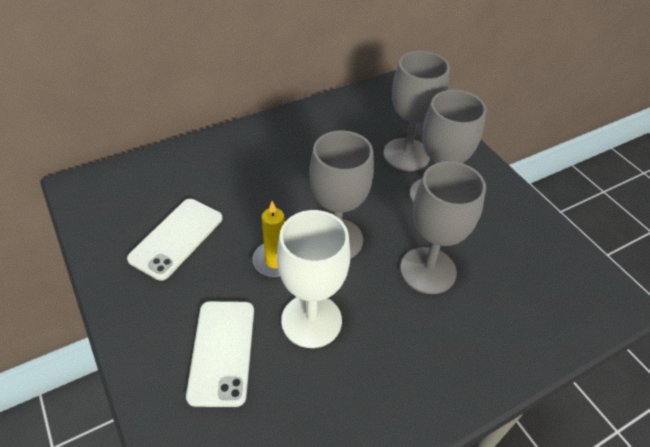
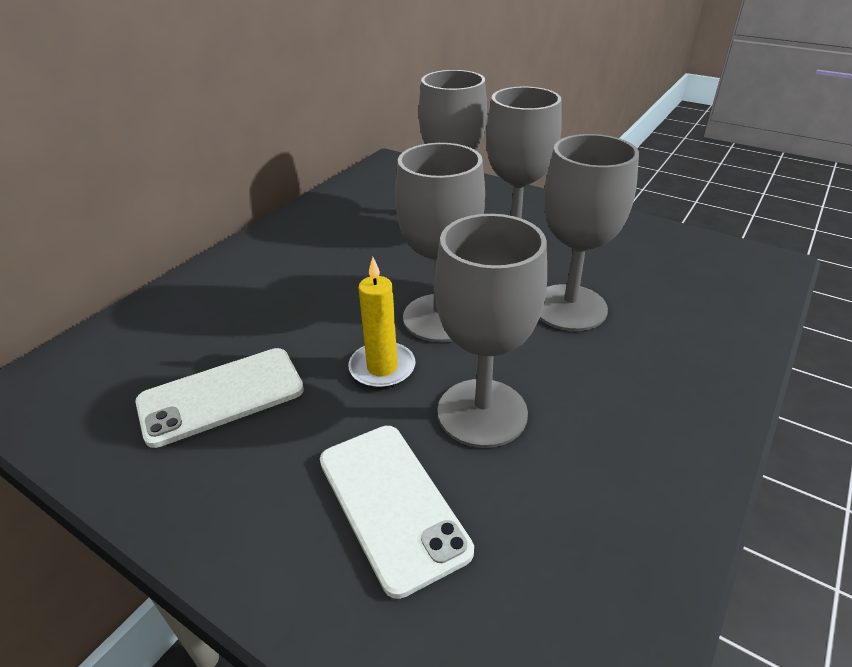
camera: 25 degrees left, 10 degrees down
(176, 238) = (221, 396): white phone -> white phone turned 60 degrees clockwise
(311, 320) = (482, 412): white goblet -> grey goblet

